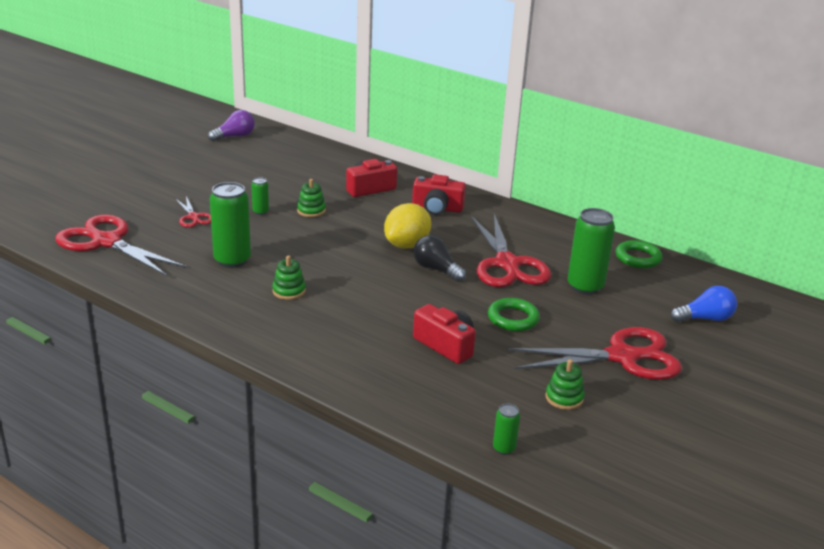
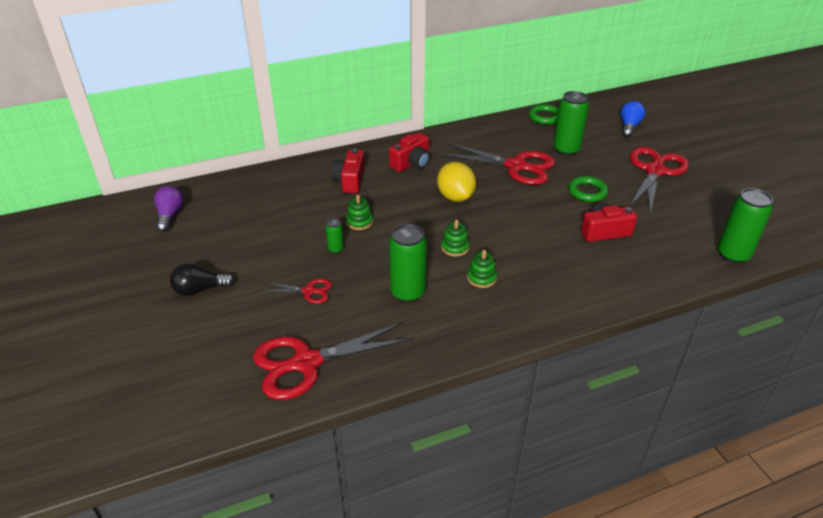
camera: 55 degrees left, 10 degrees up
(436, 269) = (501, 197): black light bulb -> black light bulb (200, 289)
(504, 448) = (733, 254): green can -> green can, size x2.07
(564, 398) = (688, 210): green stacking toy -> green stacking toy (455, 247)

